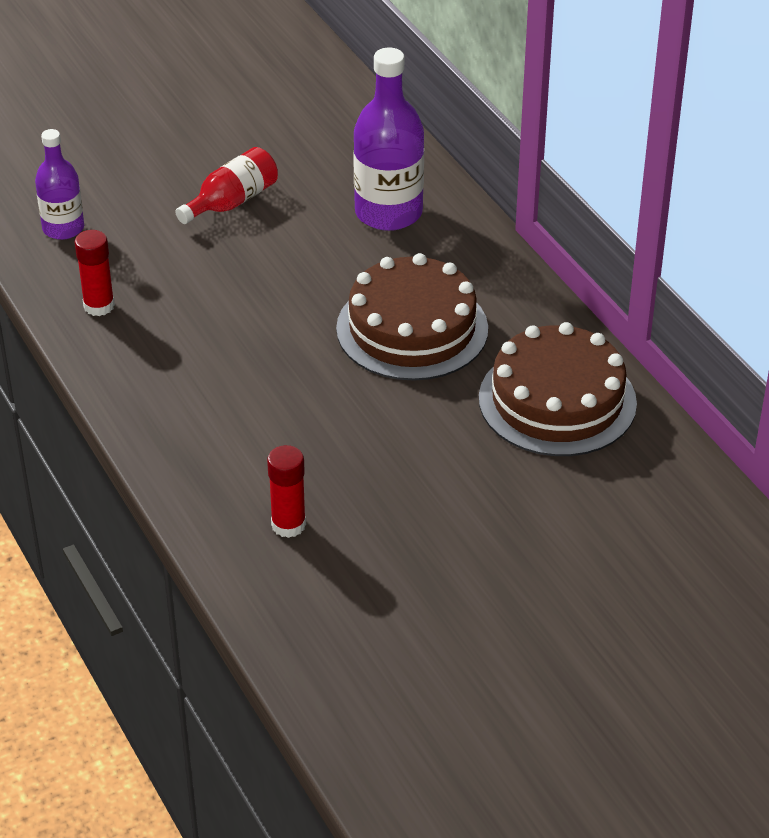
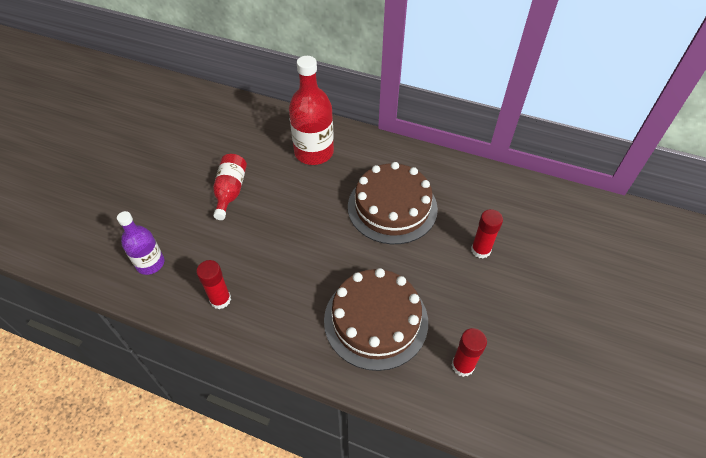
camera: 40 degrees left, 10 degrees up
(388, 212) = (314, 152): purple bottle -> red bottle
(465, 437) = (480, 250): none -> red glue stick
(557, 400) = (494, 203): brown cake -> brown cake (376, 320)

